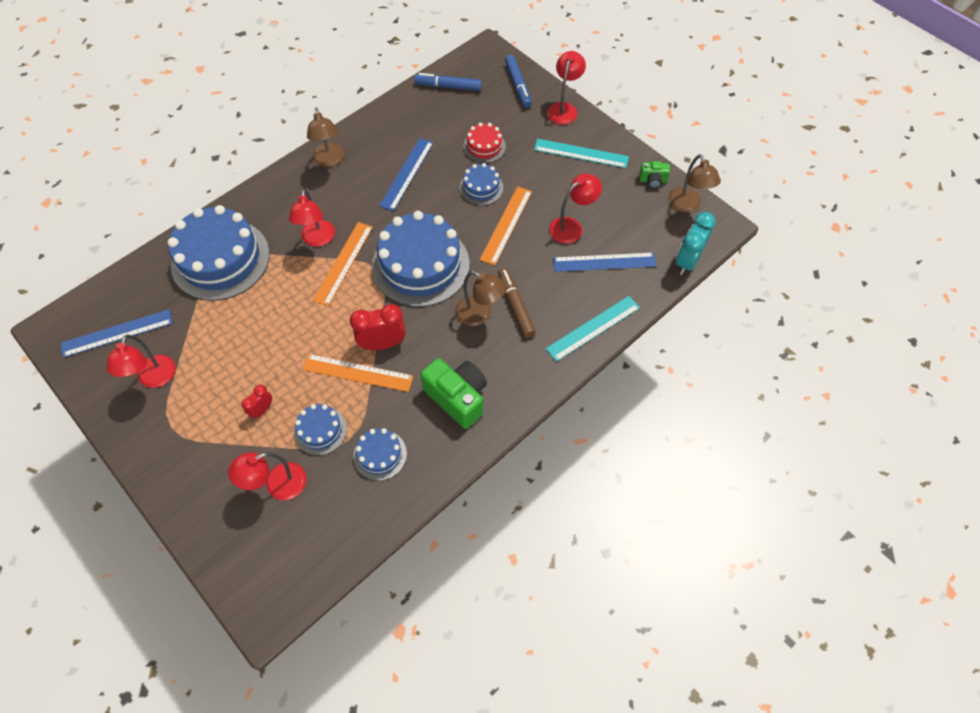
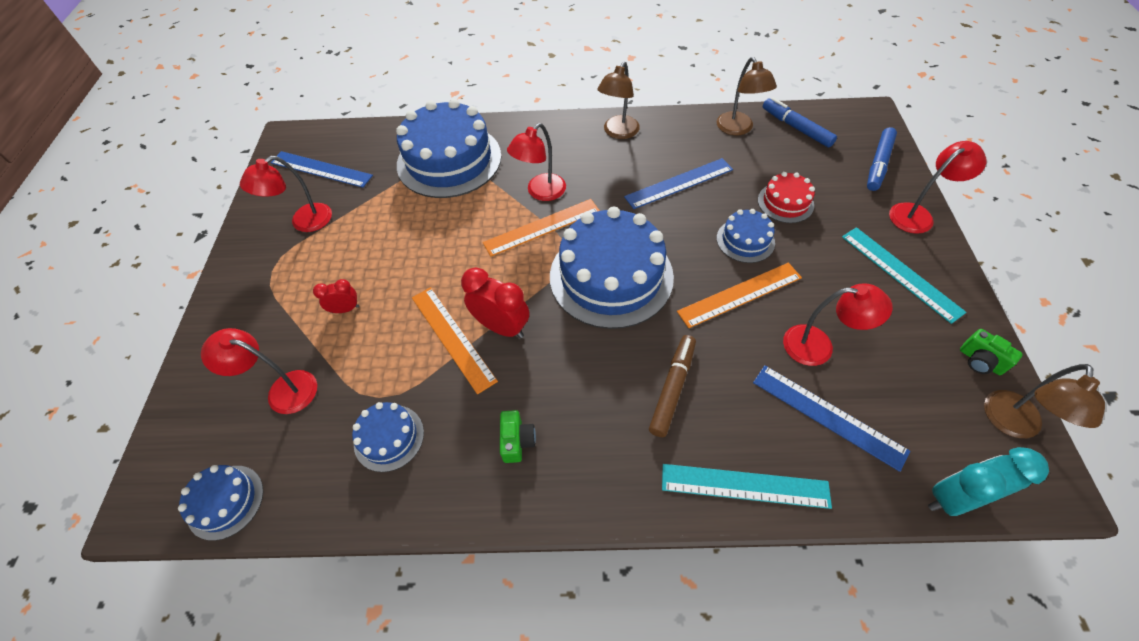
camera: 45 degrees right, 5 degrees down
(320, 430) = (367, 367): blue cake -> blue cake (225, 502)
(457, 398) = (517, 441): green camera -> green camera, size x0.51
(479, 315) = (623, 369): brown lamp -> brown lamp (738, 129)

